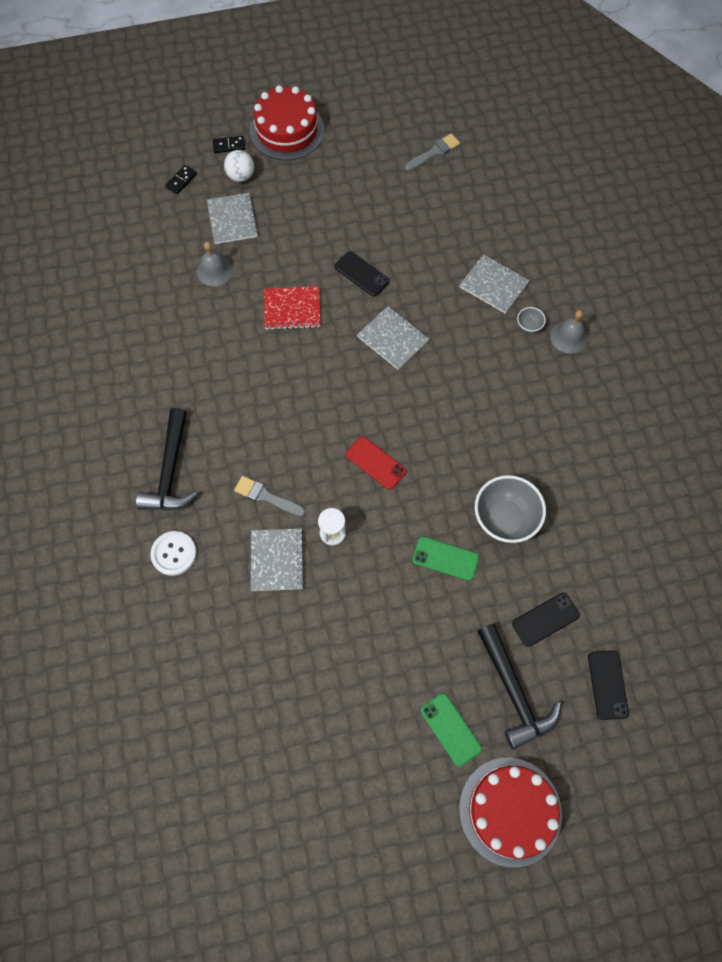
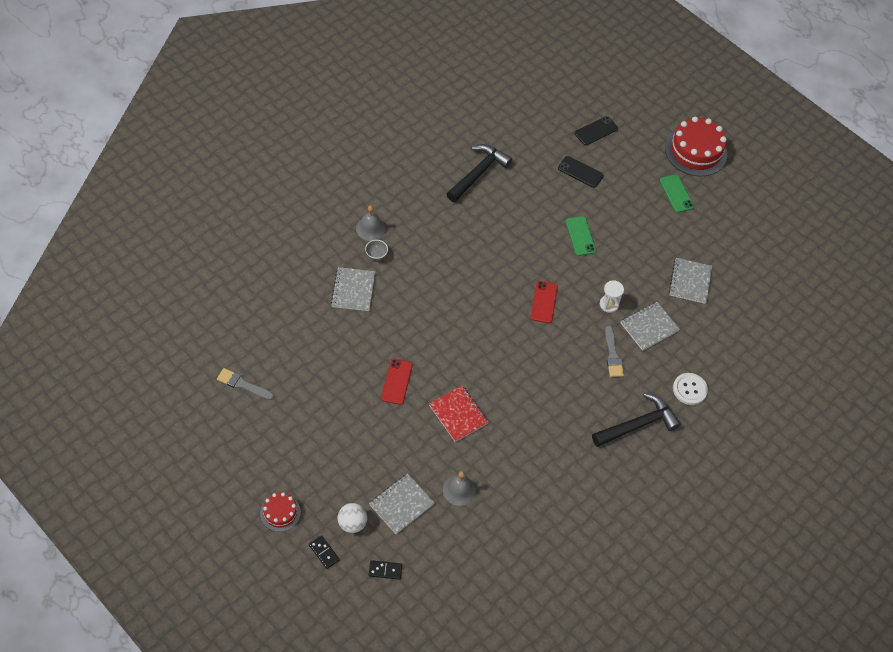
camera: 125 degrees left, 10 degrees down
(287, 130) = (280, 513): red cake -> red cake, size x0.53
(362, 274) = (396, 381): black phone -> red phone
(393, 339) = (441, 335): grey notebook -> grey notebook (690, 281)
(450, 729) = (676, 193): green phone -> green phone turned 45 degrees counterclockwise
(504, 519) = (532, 215): grey bowl -> none
(513, 692) = (633, 172): black hammer -> black hammer (478, 173)

